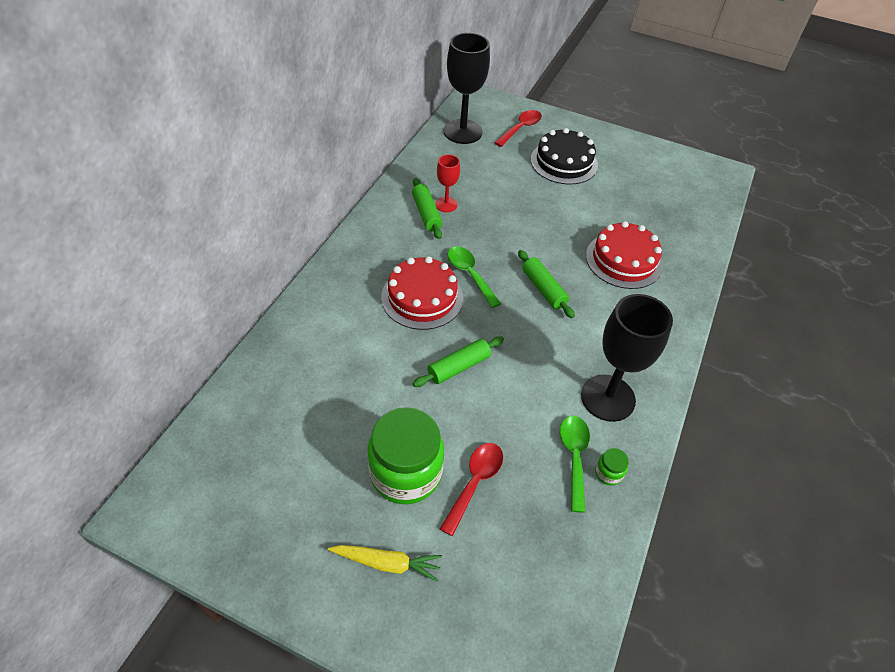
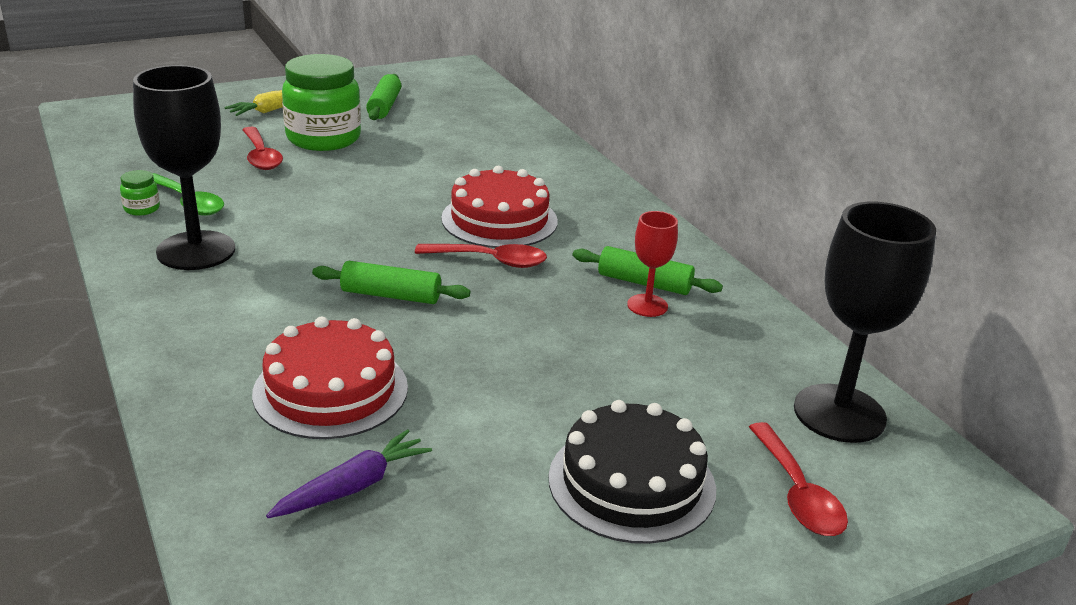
camera: 130 degrees right, 20 degrees down
(458, 367) = (379, 198): green rolling pin -> green rolling pin (384, 106)
(470, 274) = (490, 261): green spoon -> red spoon
(653, 220) = (353, 487): none -> purple carrot

